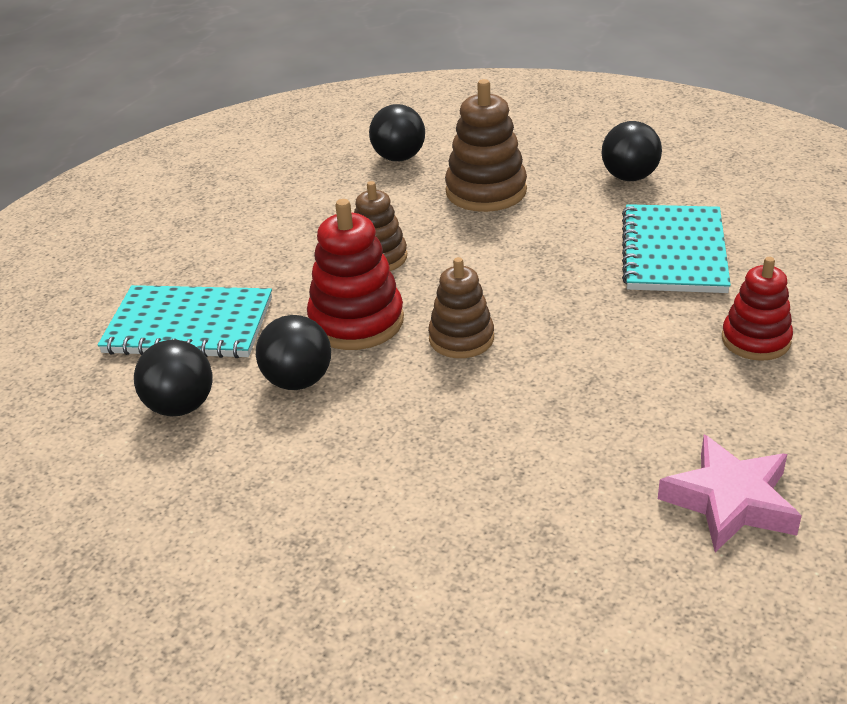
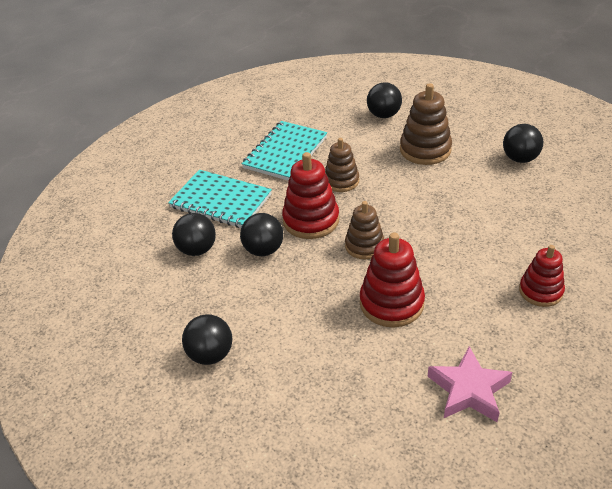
camera: 20 degrees right, 5 degrees up
(282, 563) = (211, 354): none -> black ball
(546, 409) = (391, 303): none -> red stacking toy
(674, 252) = (521, 218): turquoise notebook -> turquoise notebook (285, 152)

